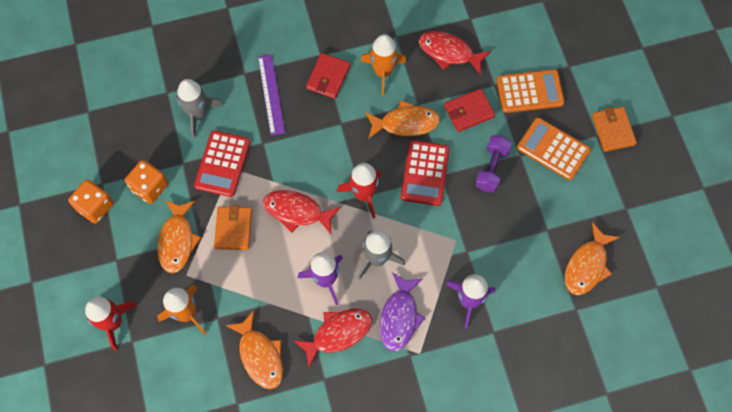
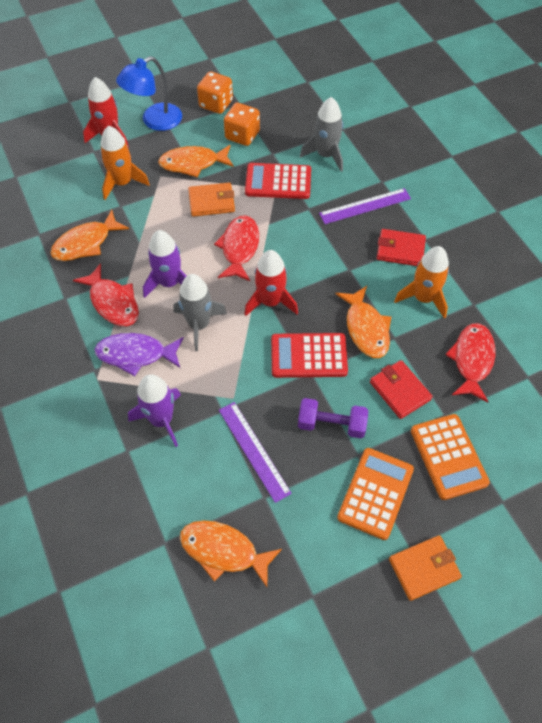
camera: 80 degrees right, 10 degrees down
(103, 273) = (154, 121): none -> blue lamp
(506, 230) = (254, 450): none -> purple ruler

